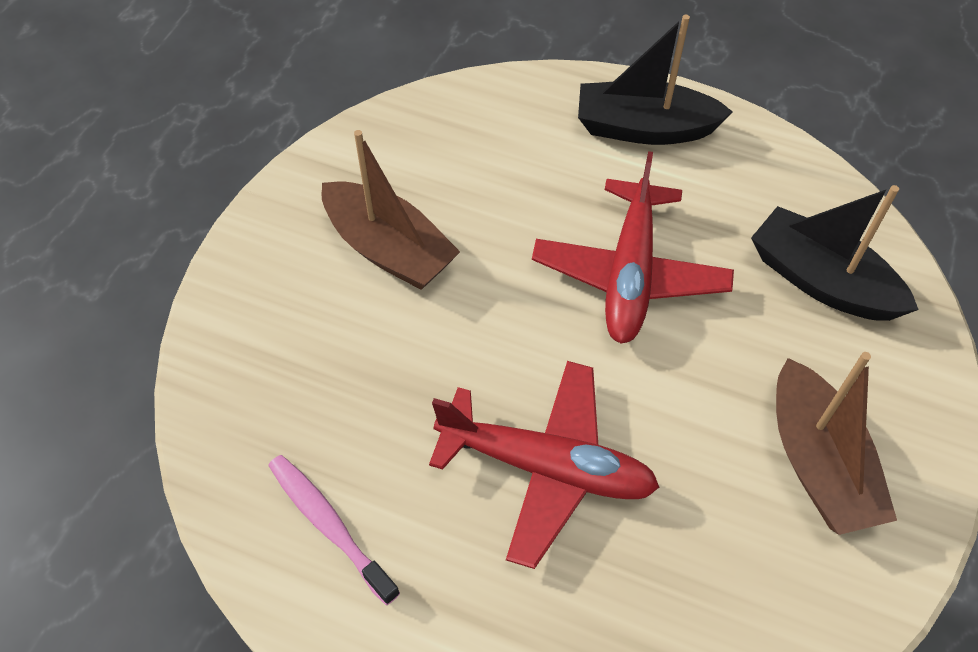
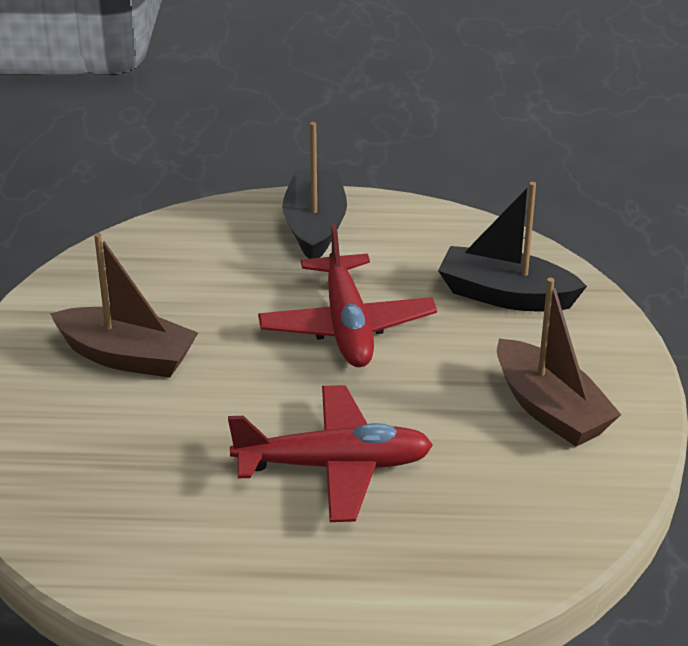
camera: 20 degrees left, 20 degrees down
(329, 525) = (166, 549): pink toothbrush -> none
(644, 128) = (315, 226): black boat -> black boat turned 105 degrees clockwise

